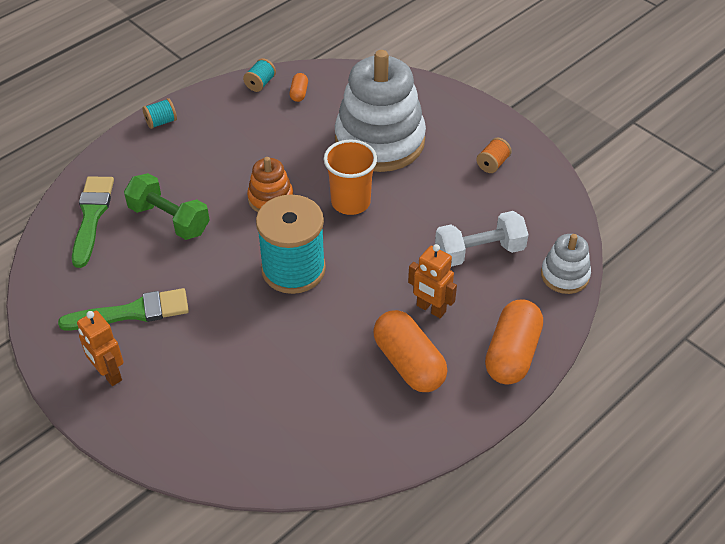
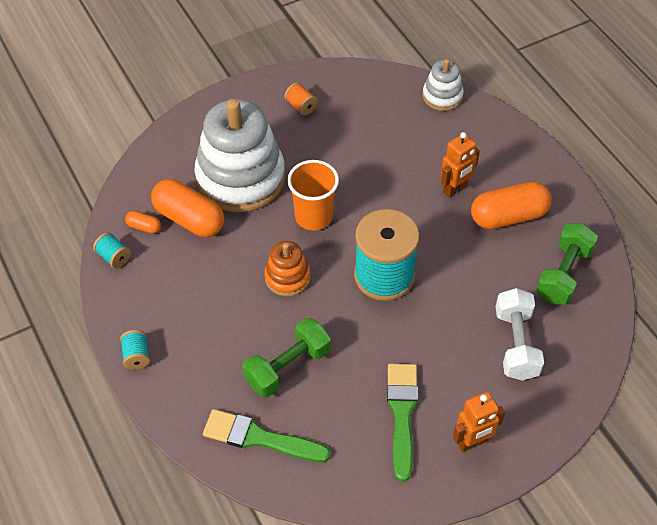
camera: 75 degrees left, 5 degrees up
(342, 427) = (563, 274): none -> green dumbbell
(479, 252) = (402, 142): white dumbbell -> white dumbbell (516, 344)
(512, 354) = (513, 149): orange capsule -> orange capsule (189, 219)

